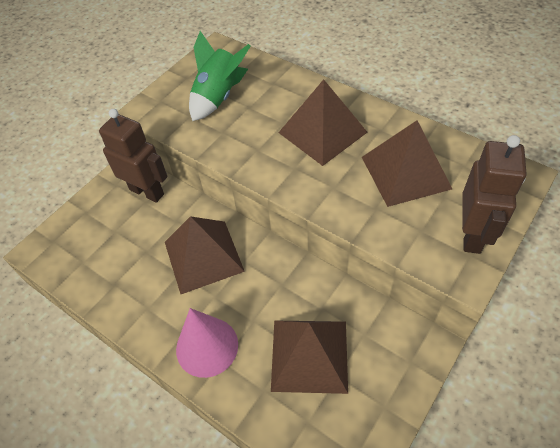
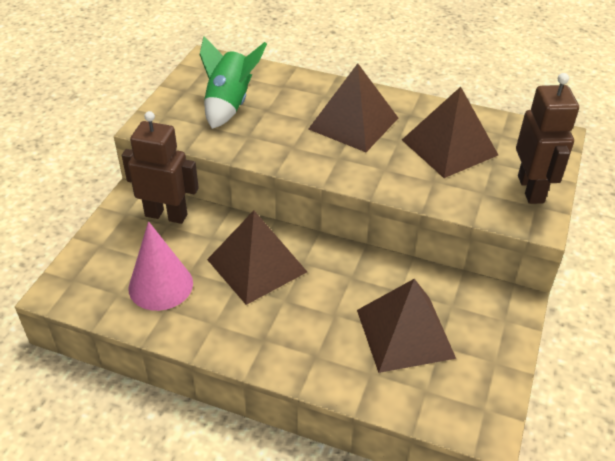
camera: 20 degrees left, 10 degrees down
(207, 346) = (295, 346): pink cone -> pink cone (160, 285)

